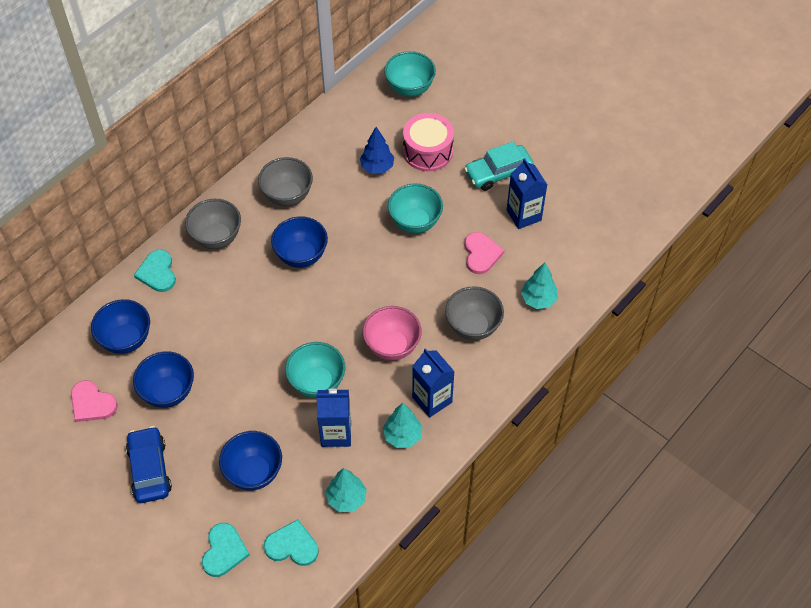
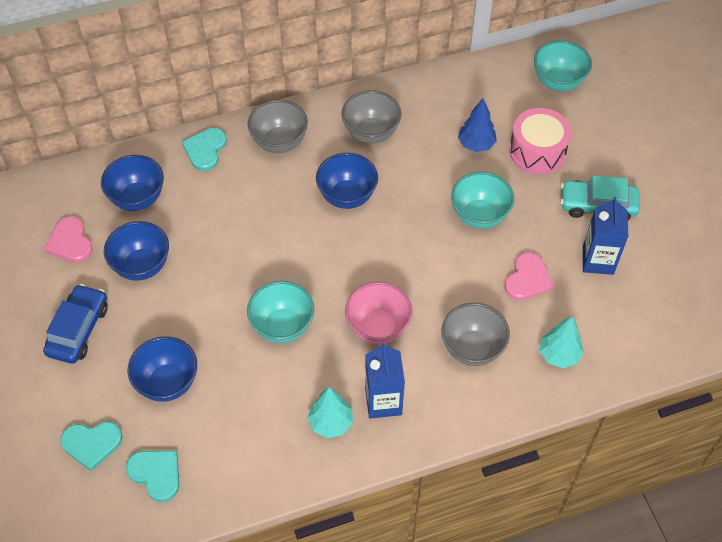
camera: 30 degrees right, 0 degrees up
(224, 551) = (92, 444): turquoise heart -> turquoise heart turned 45 degrees clockwise
(336, 433) = (268, 386): blue carton -> none
(346, 498) = (236, 456): turquoise tree -> none

